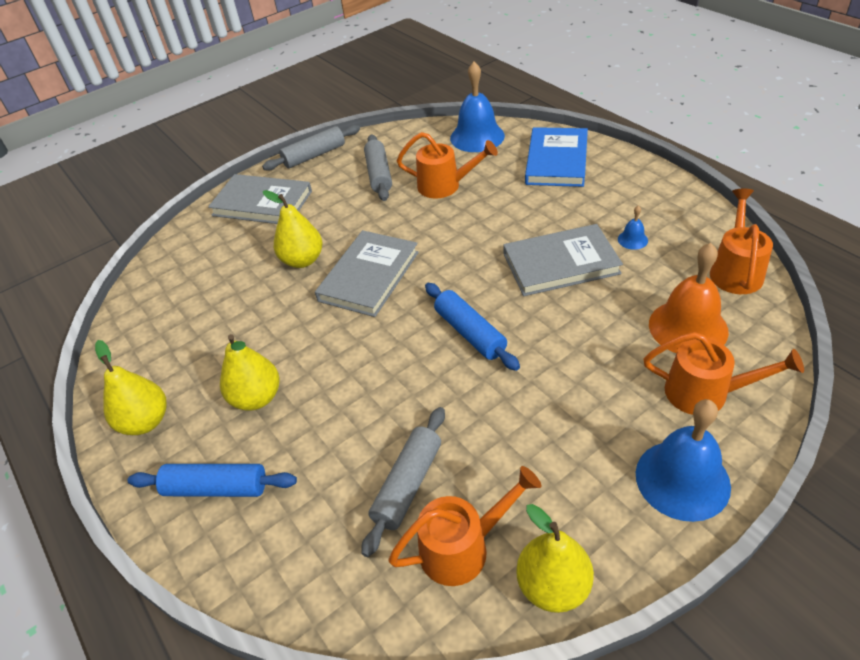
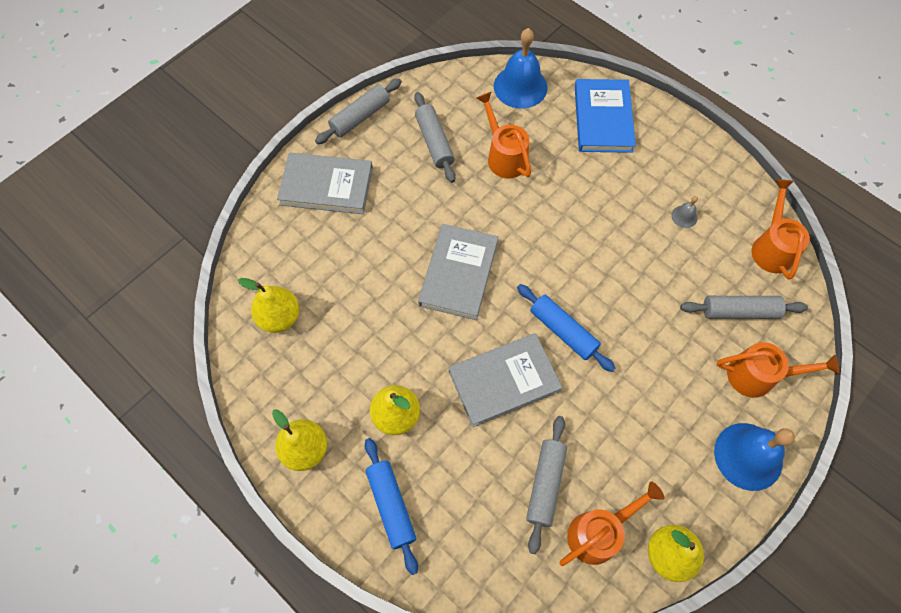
camera: 15 degrees left, 20 degrees up
(216, 488) = (391, 506): blue rolling pin -> blue rolling pin turned 75 degrees clockwise
(302, 260) = (390, 258): yellow pear -> yellow pear (279, 317)
(445, 186) = (504, 155): orange watering can -> orange watering can turned 120 degrees counterclockwise
(560, 264) = (626, 248): grey book -> grey book (504, 381)
(632, 239) = (684, 216): blue bell -> grey bell
(688, 327) = (739, 311): orange bell -> grey rolling pin

